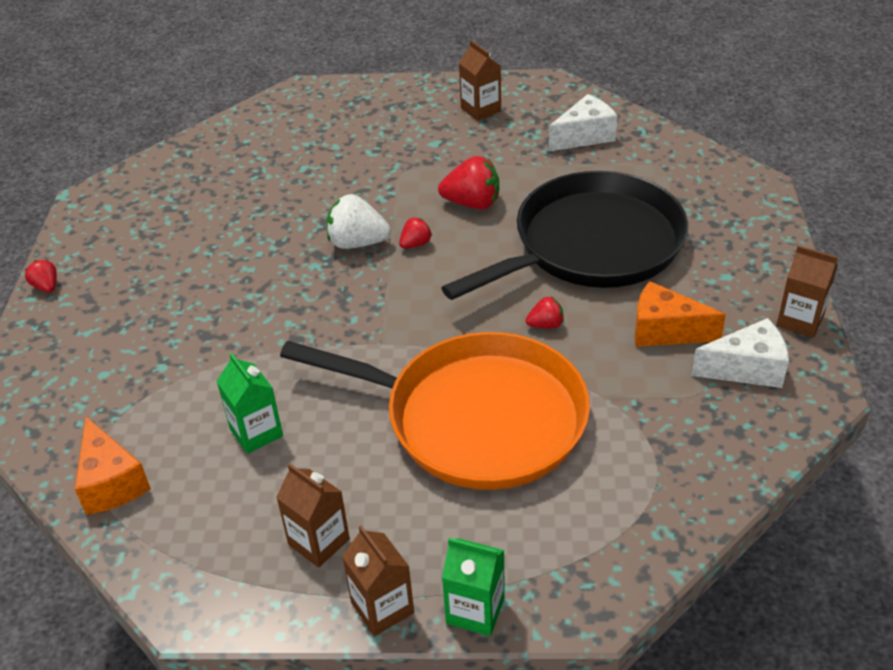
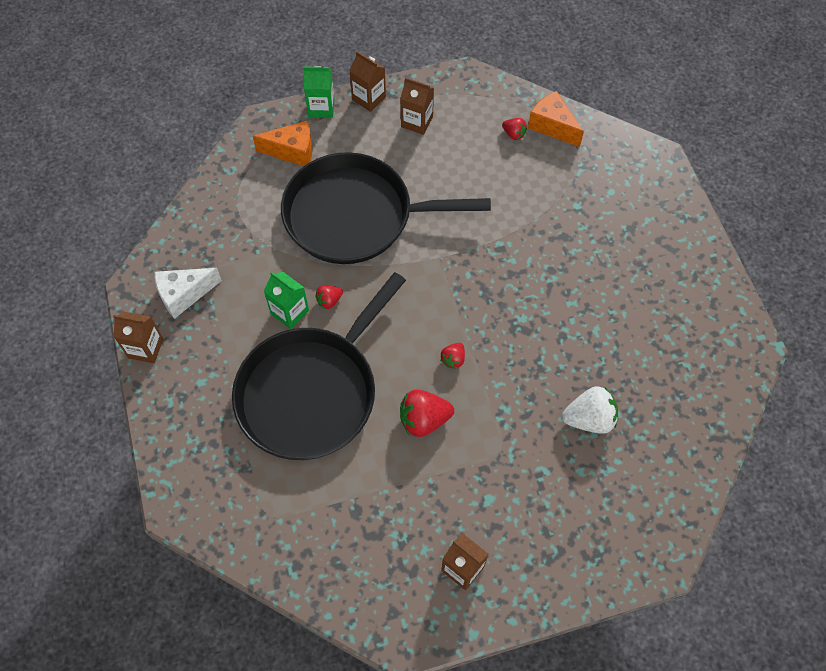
camera: 160 degrees right, 20 degrees up
(46, 286) = (708, 250): red strawberry -> red strawberry (513, 134)
(256, 432) = (487, 175): green carton -> green carton (289, 312)
(357, 243) = (500, 349): white strawberry -> white strawberry (589, 419)
(476, 418) = (355, 216): orange pan -> black pan
(584, 136) = (346, 546): white cheese -> none
(665, 331) = (243, 315): orange cheese -> orange cheese (292, 151)

